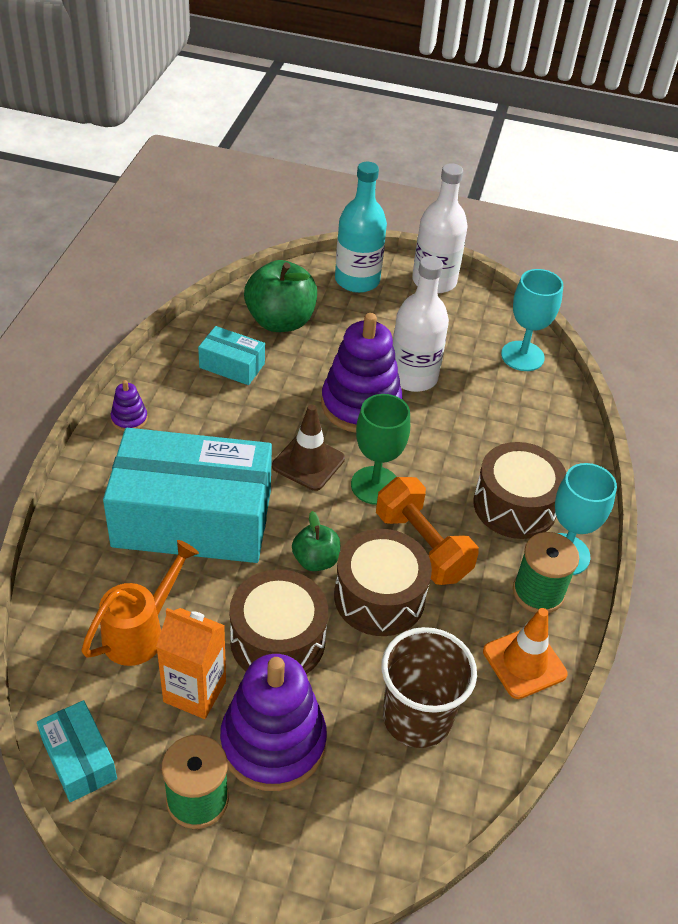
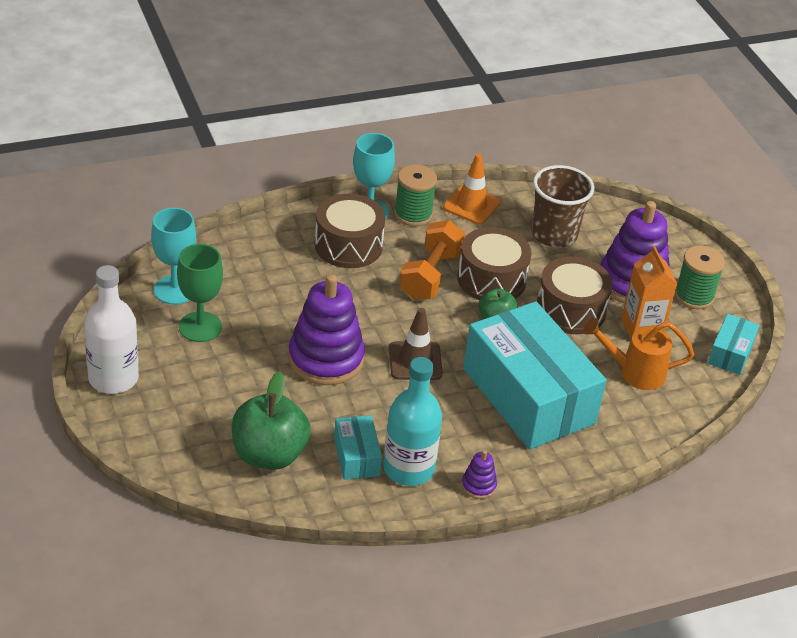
camera: 125 degrees left, 5 degrees down
(357, 280) = (159, 430): turquoise bottle -> turquoise bottle (408, 469)
(375, 485) = (401, 318): green goblet -> green goblet (200, 327)
(413, 377) = (262, 342): white bottle -> none

